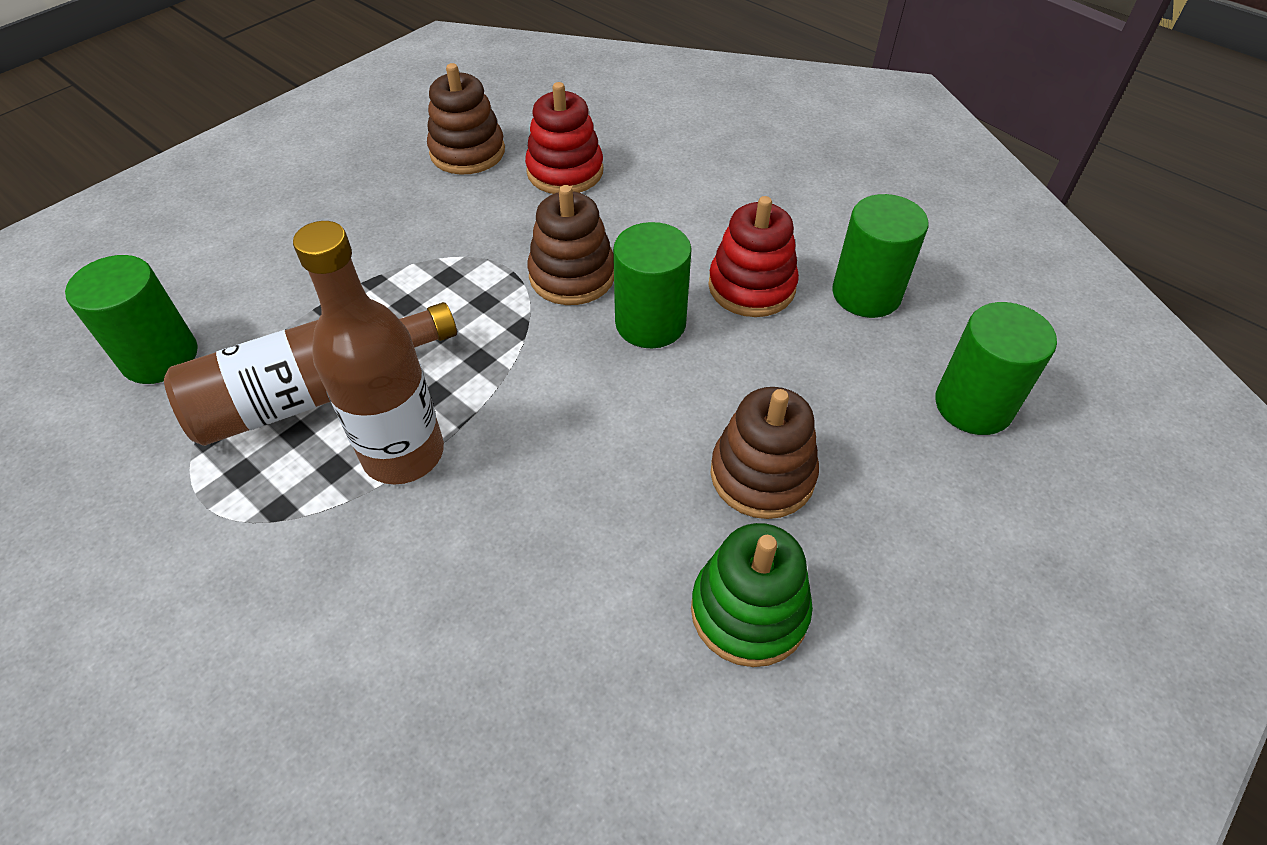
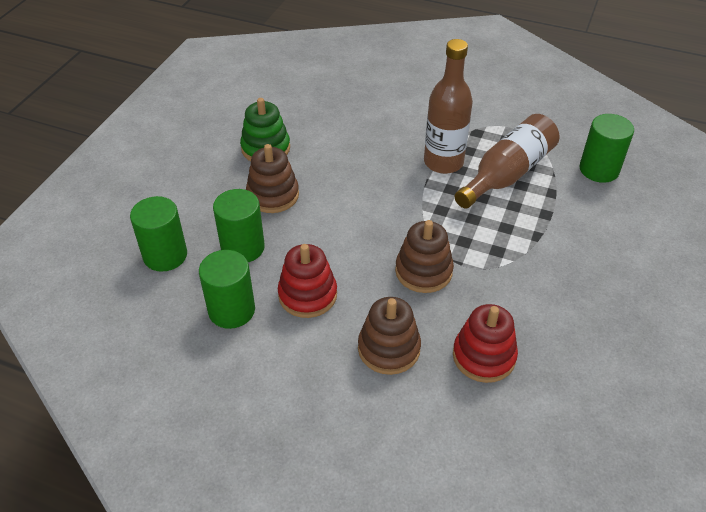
camera: 160 degrees right, 5 degrees down
(467, 152) = (570, 353): brown stacking toy -> brown stacking toy (389, 349)
(650, 323) = (360, 254): green cylinder -> green cylinder (243, 248)

